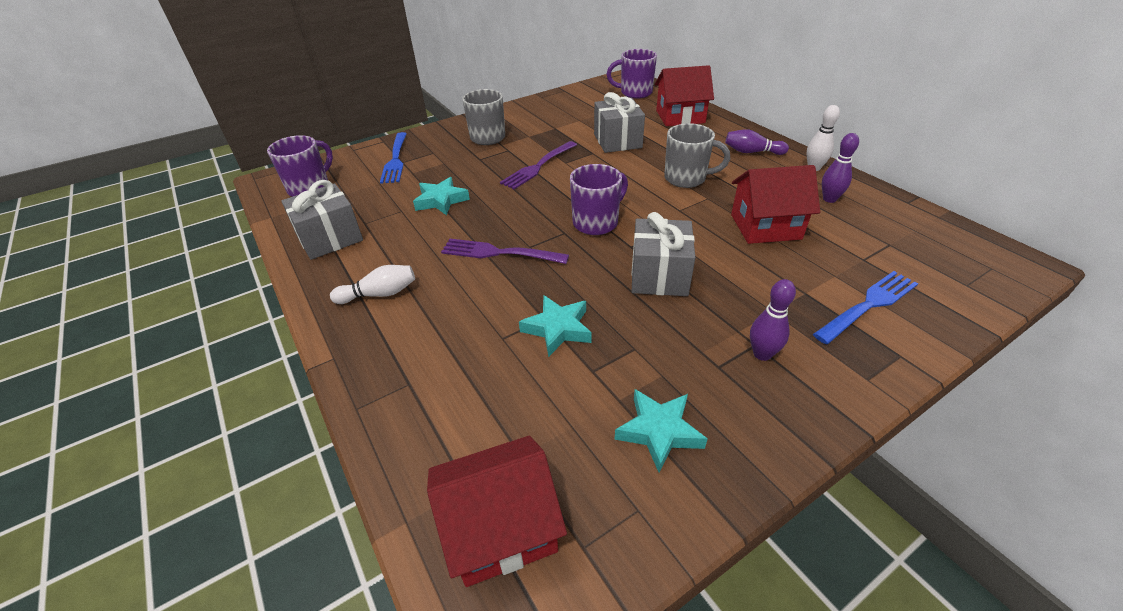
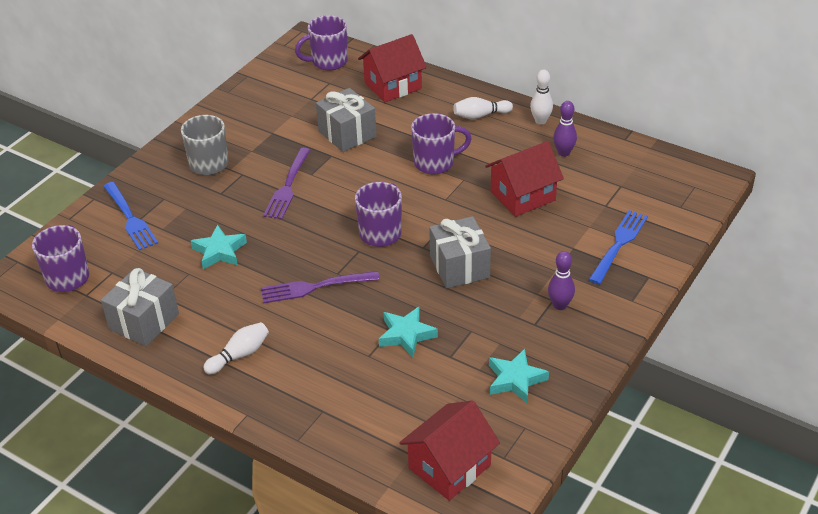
camera: 25 degrees left, 0 degrees up
(686, 178) = (435, 163): grey mug -> purple mug
(752, 152) = (480, 116): purple bowling pin -> white bowling pin

